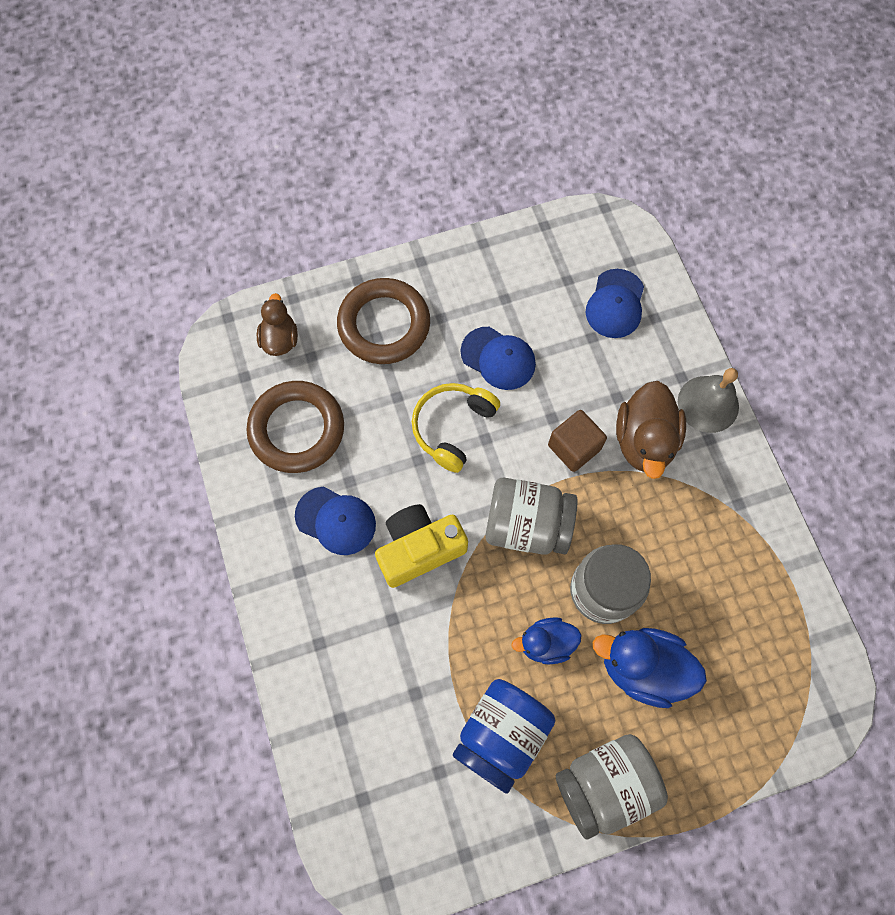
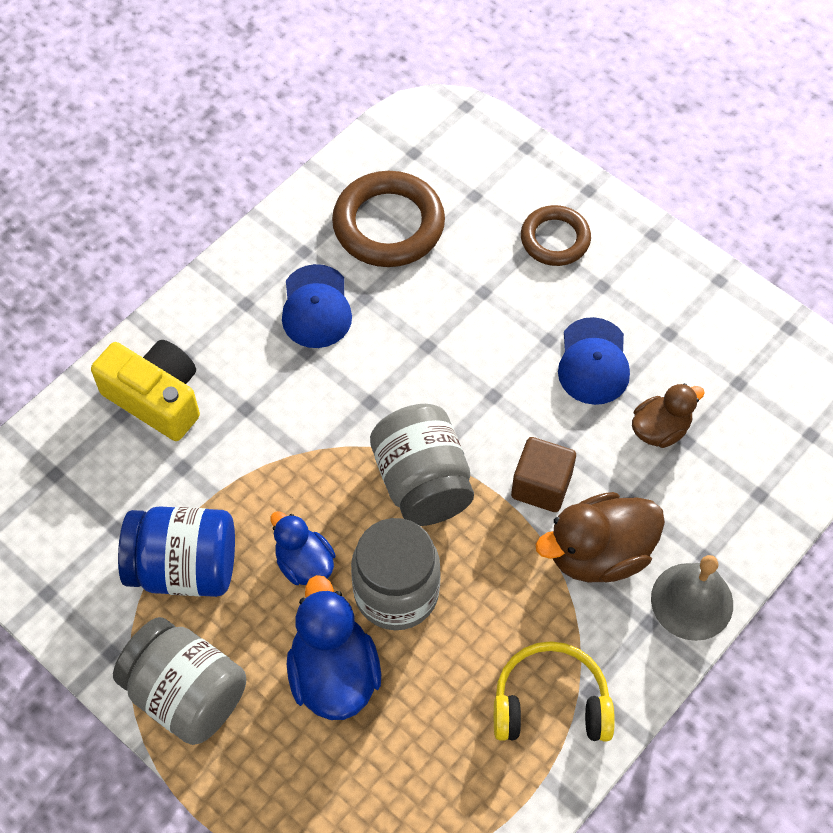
camera: 60 degrees right, 10 degrees down
(280, 339) = (473, 160): brown duck -> brown duck (660, 429)
(384, 325) = (555, 239): brown ring -> brown ring, size x0.62
(419, 549) = (333, 395): yellow camera -> yellow camera (156, 398)
(452, 427) = (484, 359): yellow headphones -> yellow headphones (550, 703)
(615, 304) = (745, 445): blue cap -> none

